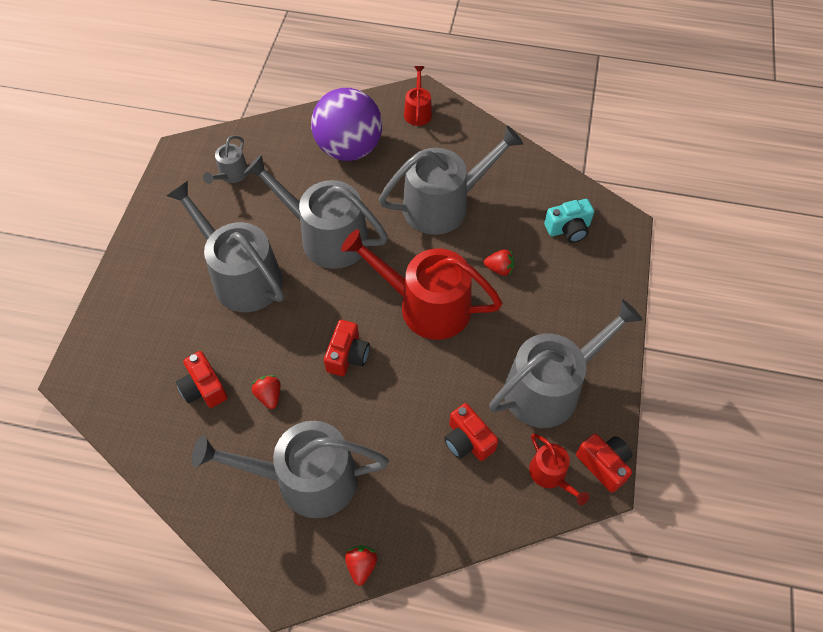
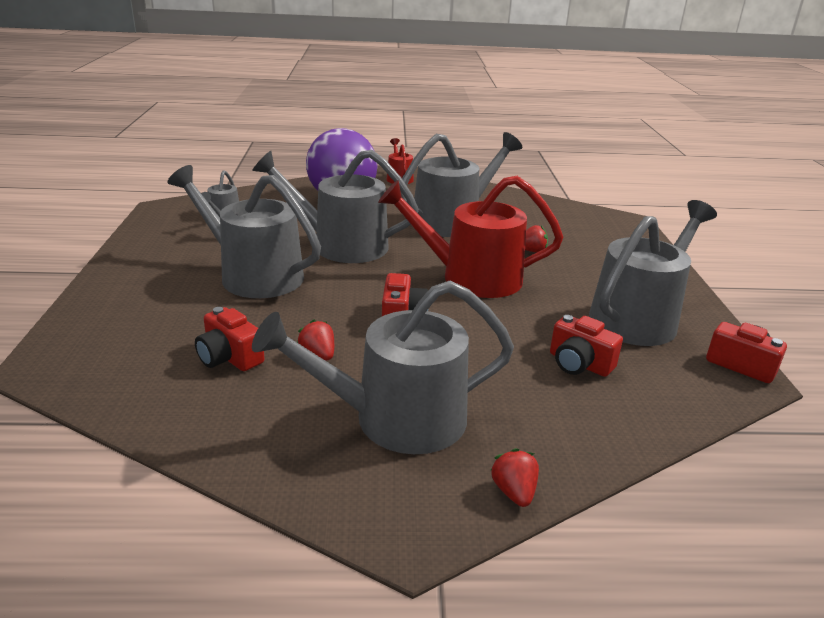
camera: 15 degrees left, 30 degrees down
(551, 475) = (691, 379): red watering can -> none
(568, 229) = (580, 226): turquoise camera -> none

